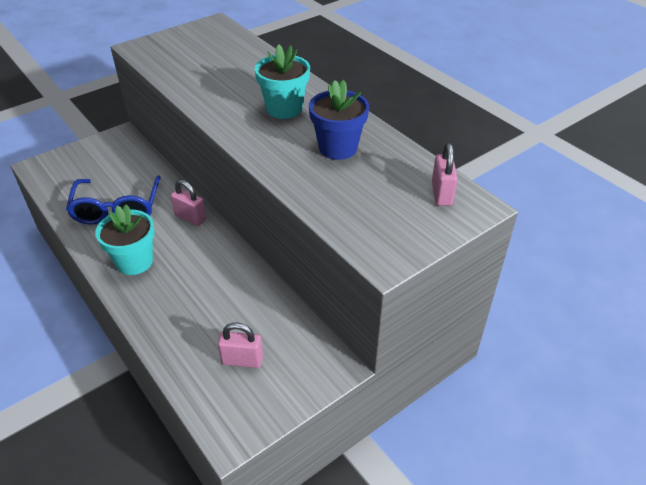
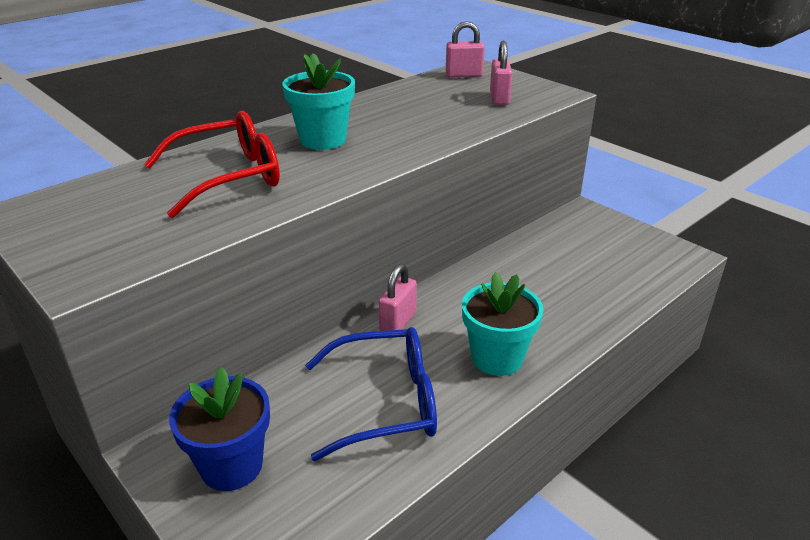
camera: 95 degrees left, 10 degrees down
(233, 76) = (229, 177): none -> red glasses
(242, 360) = (605, 257): pink padlock -> pink padlock (499, 98)
(338, 148) = (403, 111): blue flower pot -> blue flower pot (231, 465)

